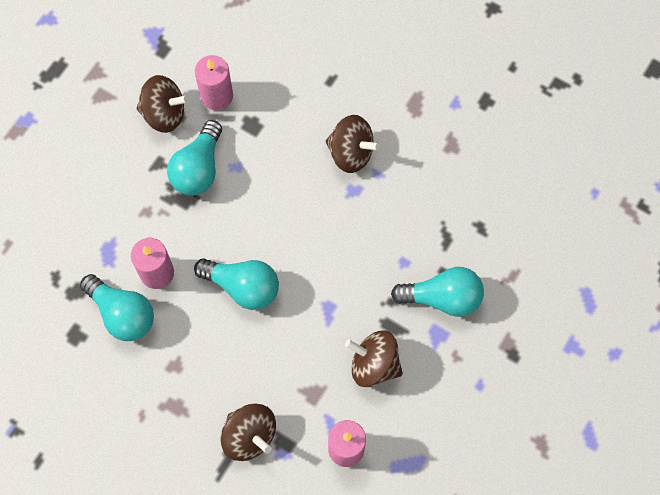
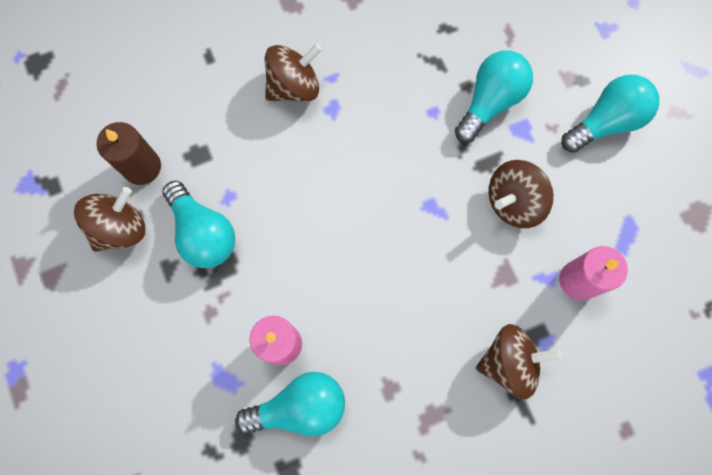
camera: 55 degrees left, 5 degrees up
(217, 96) = (142, 167): pink candle -> brown candle
(243, 287) = (355, 270): turquoise light bulb -> turquoise light bulb (605, 122)

